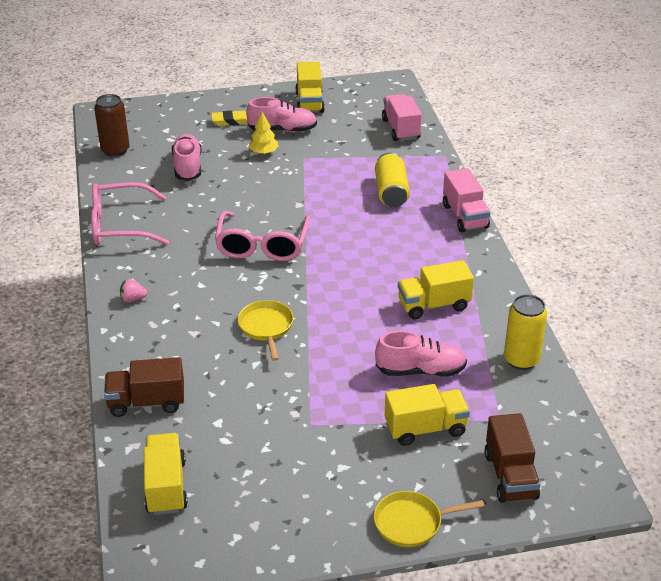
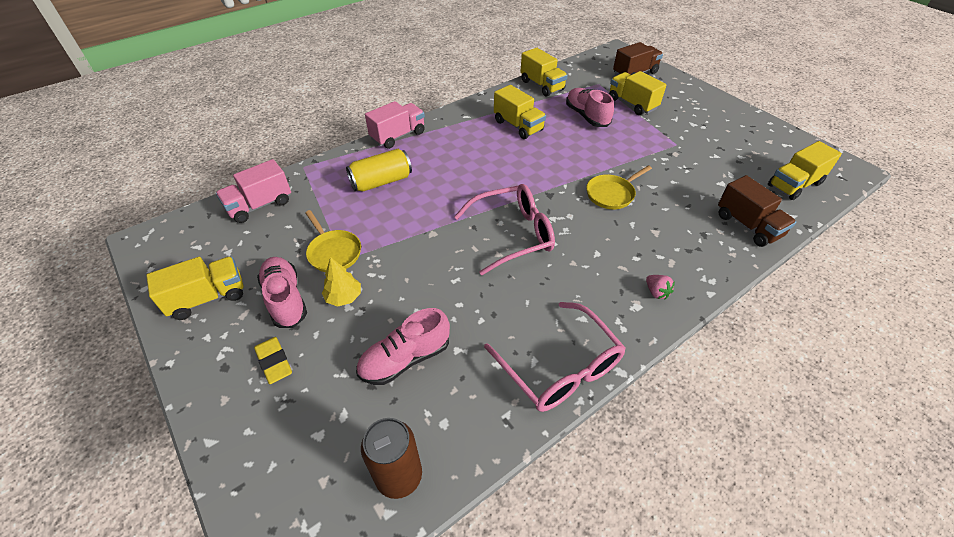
camera: 115 degrees left, 10 degrees up
(412, 523) = (699, 93): yellow pan -> yellow pan (333, 252)
(521, 359) = (542, 85): yellow can -> yellow truck

